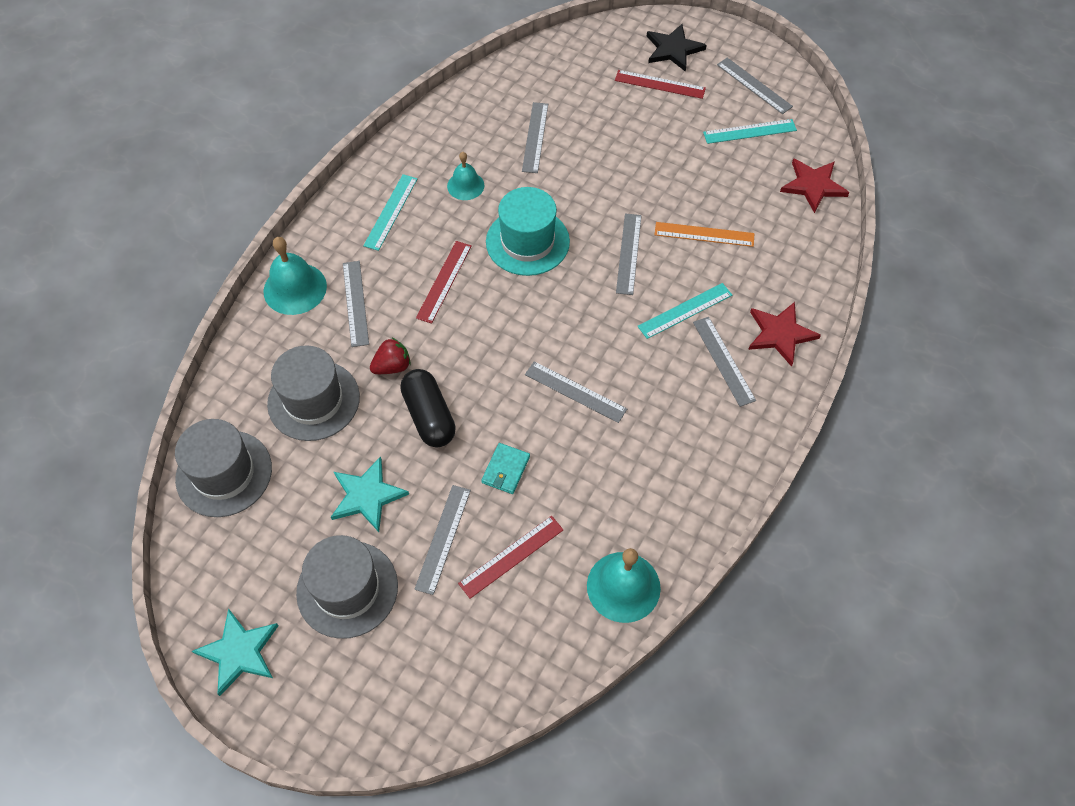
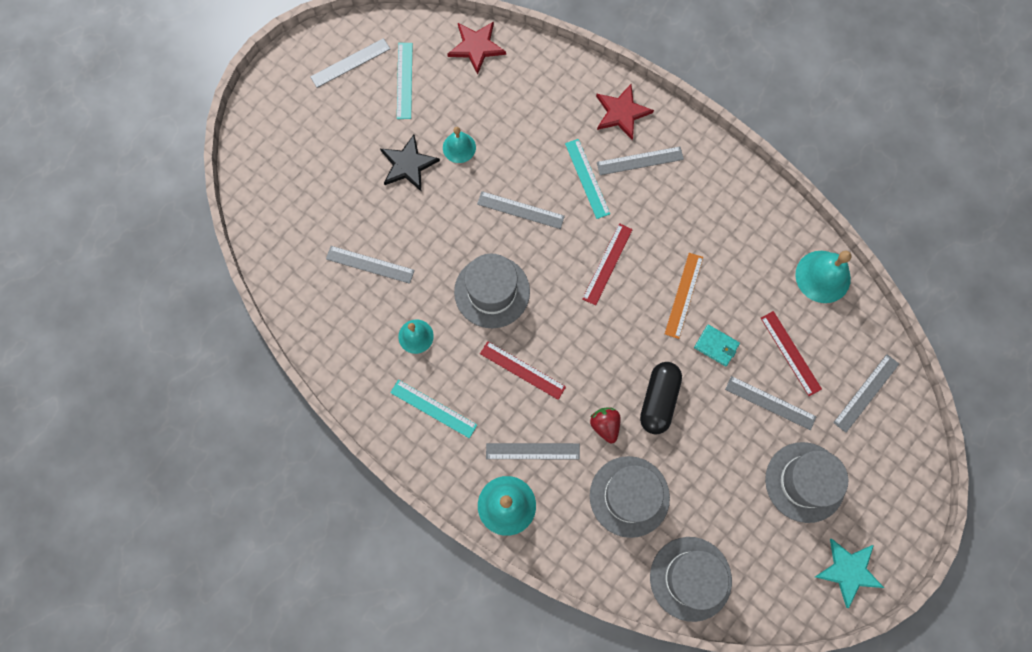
camera: 80 degrees left, 15 degrees up
(367, 496) = (726, 459): turquoise star -> none
(429, 416) = (658, 400): black capsule -> black capsule turned 60 degrees counterclockwise
(527, 242) = (492, 291): turquoise hat -> grey hat
(575, 392) = (652, 279): grey ruler -> grey ruler (866, 393)
(660, 84) = (329, 142): red ruler -> red ruler (607, 264)
(673, 49) = (287, 120): black star -> black star (408, 165)
(687, 189) = (459, 147): none -> turquoise bell
(704, 234) = (511, 145): orange ruler -> orange ruler (683, 295)

